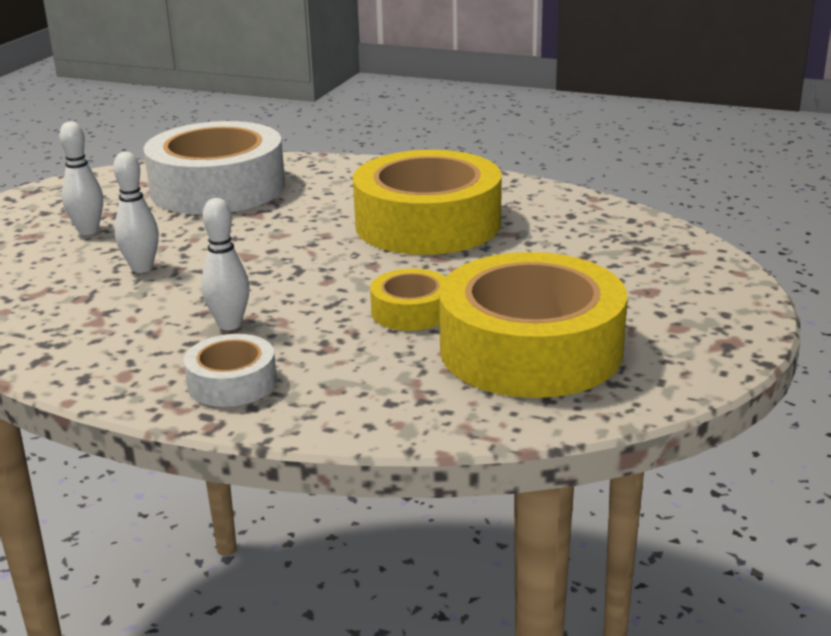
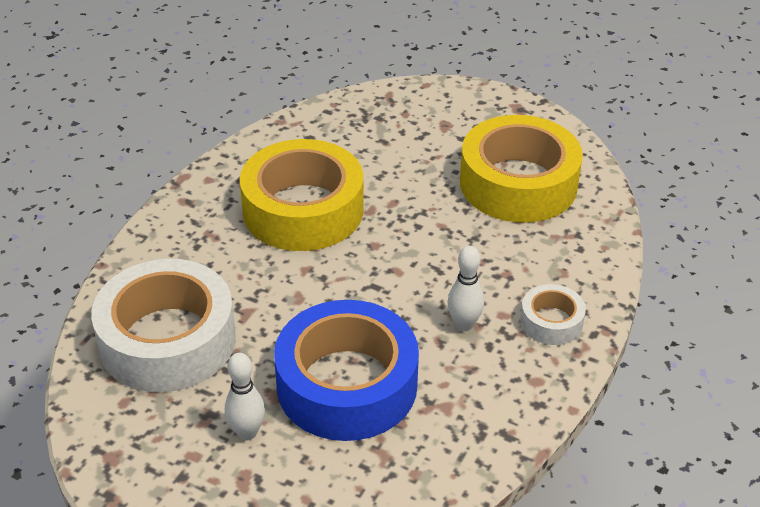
camera: 85 degrees left, 15 degrees up
(142, 268) = (347, 384): white bowling pin -> blue tape
(411, 311) = (457, 230): yellow tape -> none

